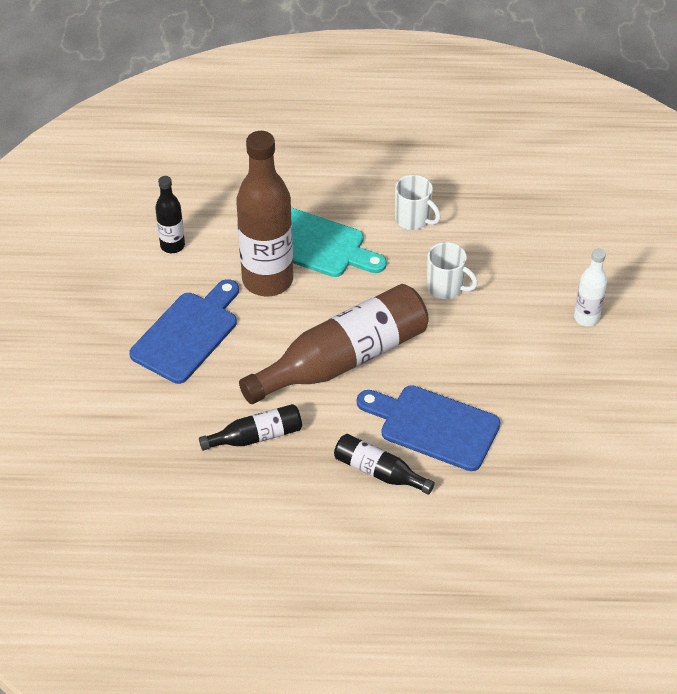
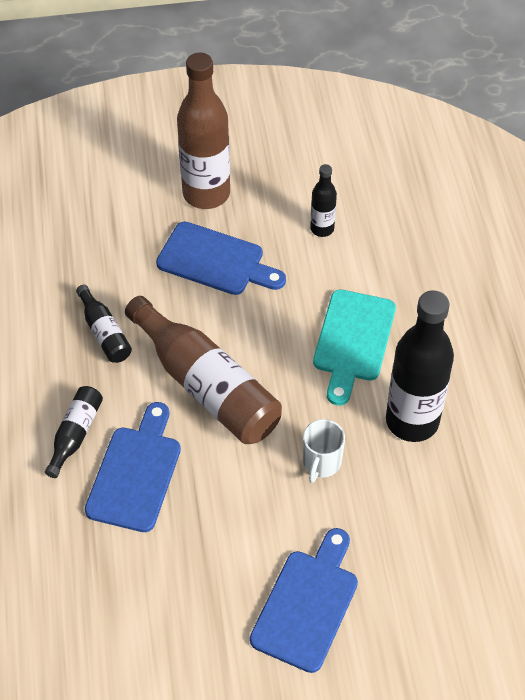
camera: 80 degrees right, 5 degrees up
(267, 280) = (295, 309): brown bottle -> brown bottle (206, 193)
(413, 219) = (412, 421): white mug -> black bottle
(586, 318) = (307, 604): white bottle -> blue cutting board

